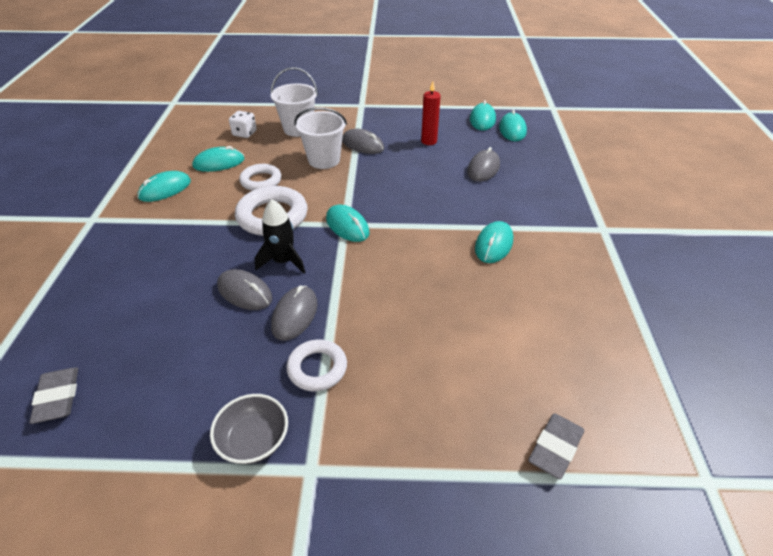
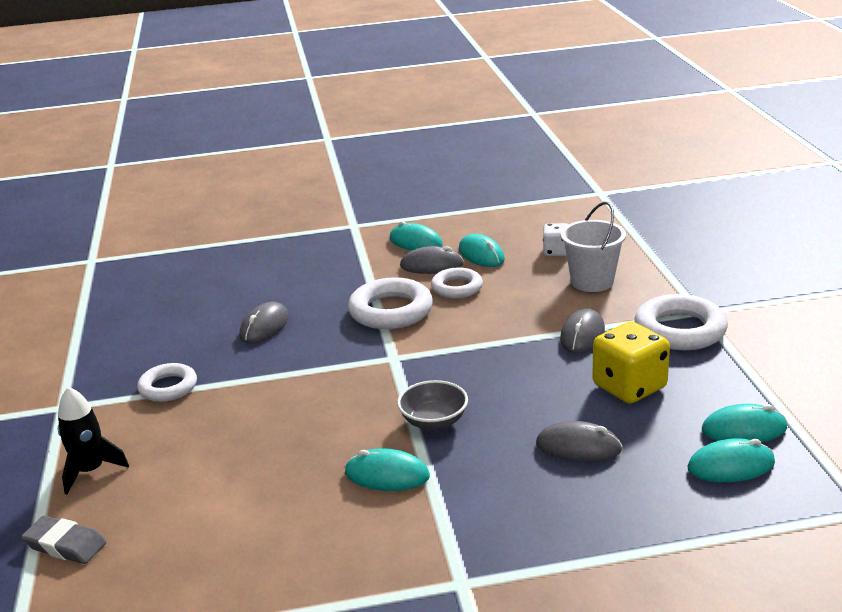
camera: 80 degrees right, 15 degrees down
(58, 398) = (138, 284): grey eraser -> none
(254, 440) = (92, 375): grey bowl -> grey bowl (434, 421)
(283, 261) = (315, 335): black rocket -> black rocket (90, 471)
(295, 315) = (236, 360): grey mouse -> grey mouse (431, 265)
(324, 160) = (525, 316): white bucket -> none
(347, 226) = (389, 360): turquoise mouse -> none
(377, 114) = (680, 330): none -> white ring
(429, 141) = (629, 387): red candle -> yellow dice

